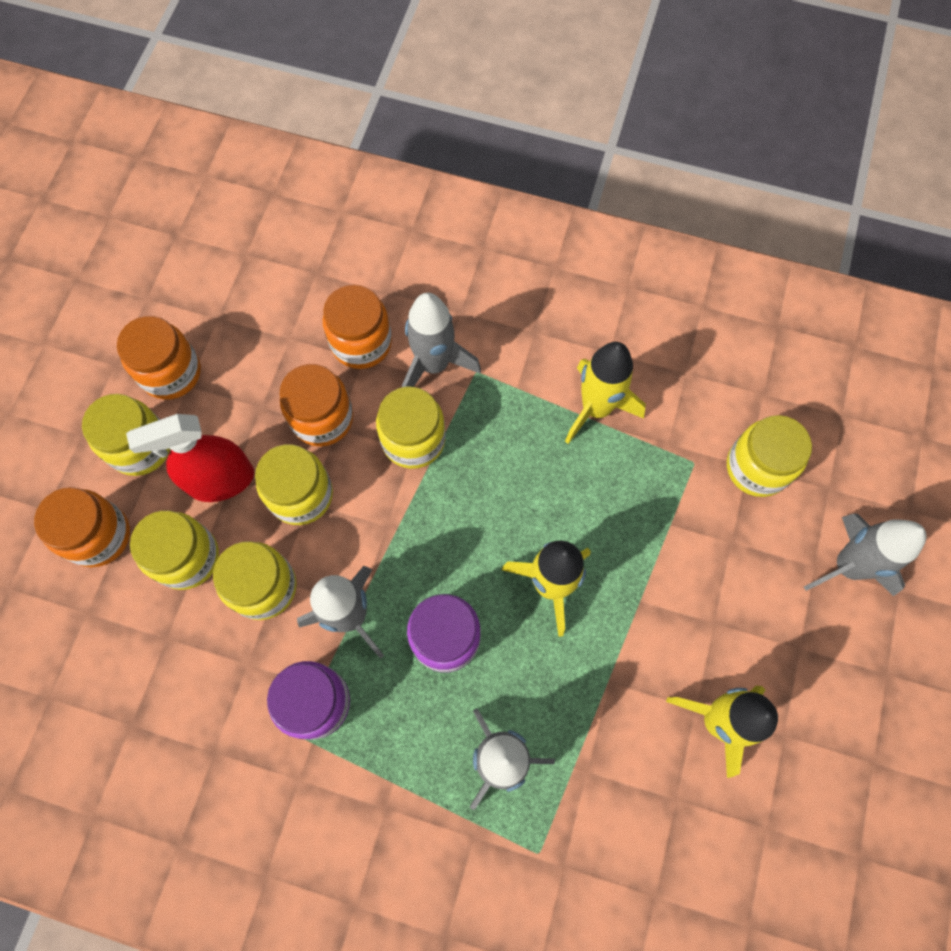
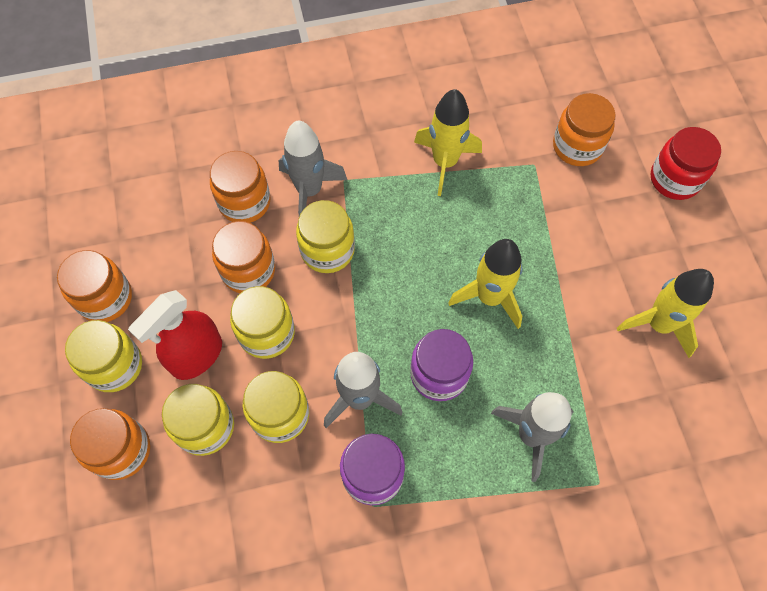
camera: 30 degrees left, 5 degrees down
(757, 467) = (577, 146): yellow jar -> orange jar
(847, 566) = (675, 179): grey rocket -> red jar

